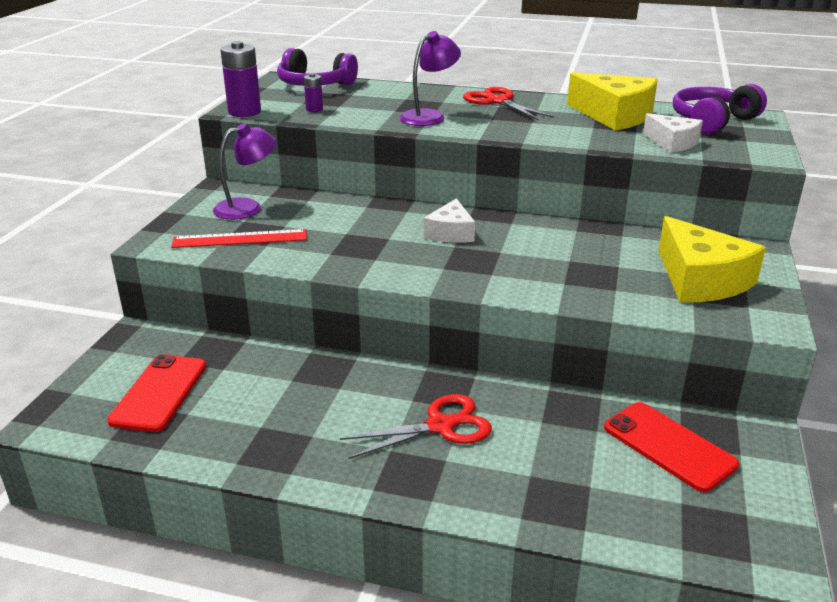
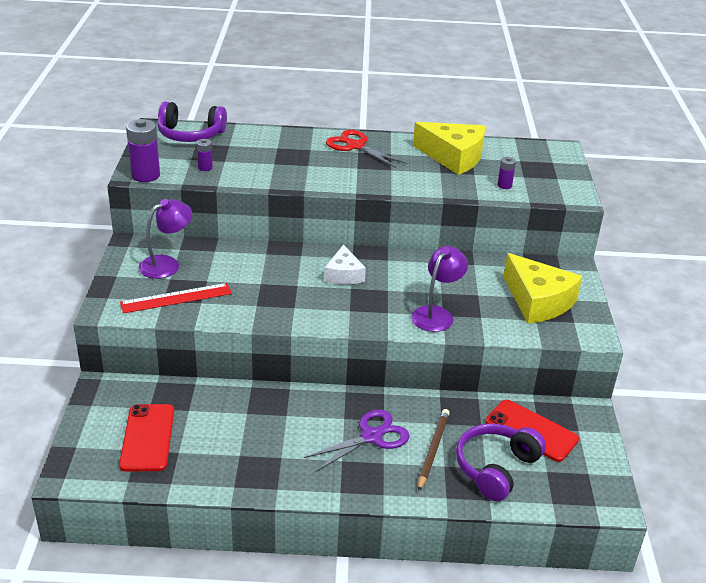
camera: 15 degrees left, 5 degrees up
(429, 116) = (306, 169): purple lamp -> purple lamp (436, 314)
(440, 426) = (371, 436): red scissors -> purple scissors
(520, 453) = (433, 450): none -> brown pencil
(672, 142) = (504, 185): white cheese -> purple battery
(712, 121) = (529, 158): purple headphones -> purple headphones (496, 468)

